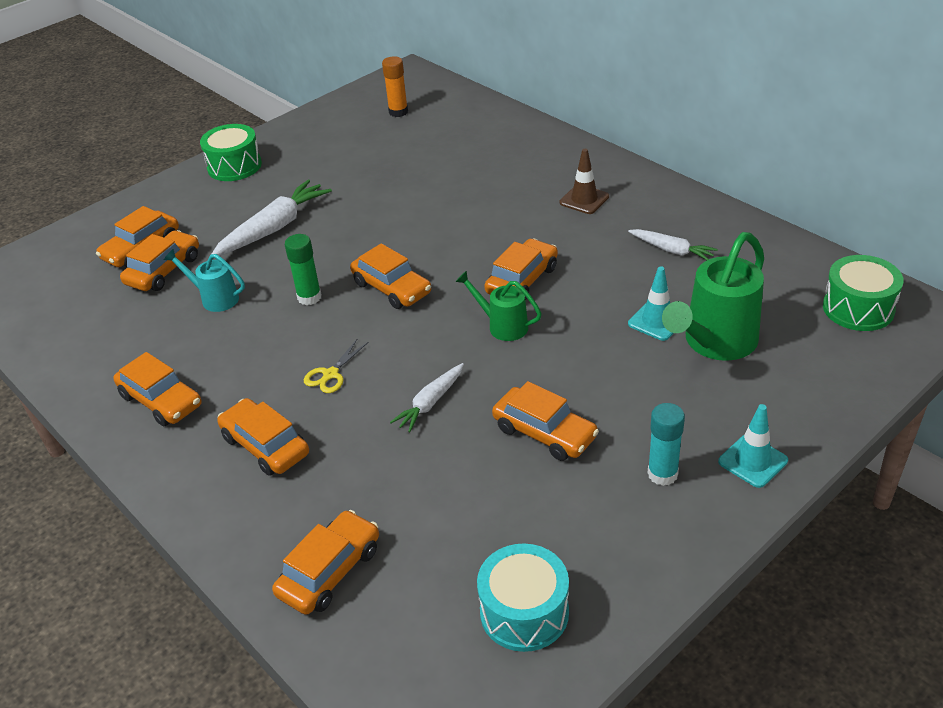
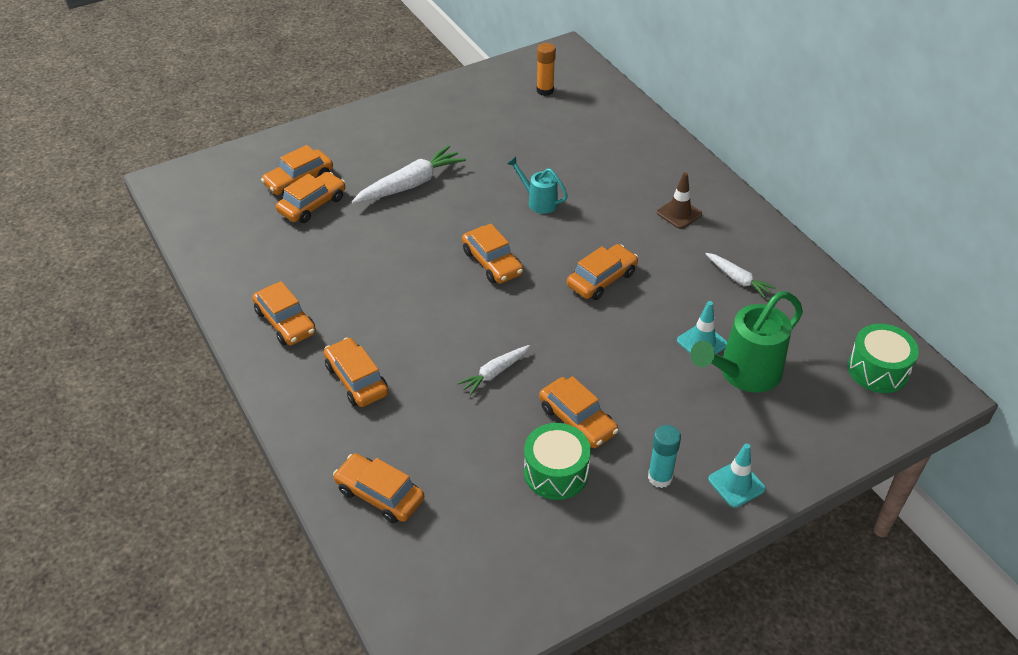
camera: 10 degrees right, 5 degrees up
(215, 298) = (347, 240): turquoise watering can -> turquoise watering can (538, 201)
(234, 166) = (392, 116): green drum -> green drum (556, 472)
(309, 297) = (423, 256): green glue stick -> none
(330, 571) = (380, 494): orange car -> orange car turned 105 degrees counterclockwise
(331, 374) = (422, 330): yellow scissors -> none
(502, 326) = (572, 318): green watering can -> none
(524, 612) = (516, 562): turquoise drum -> none

